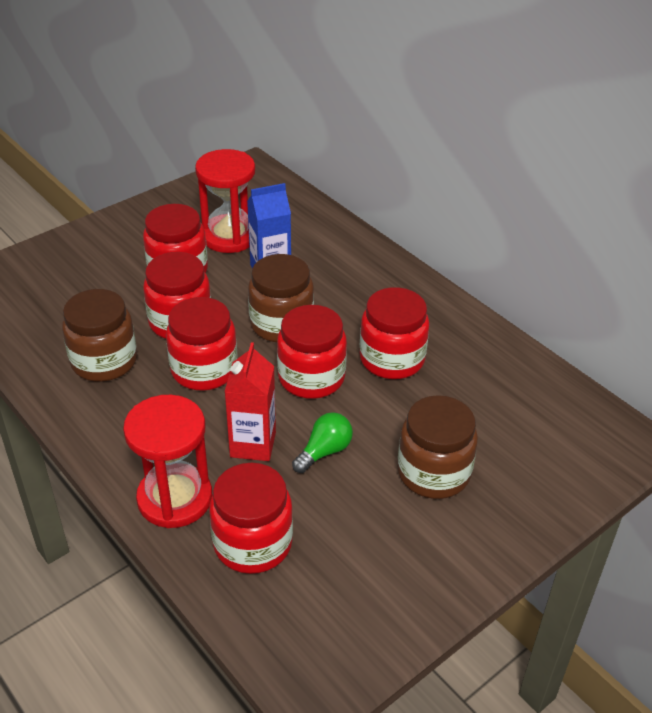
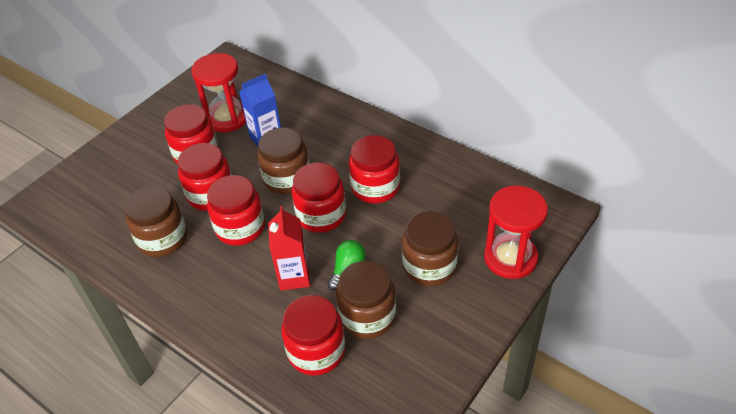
camera: 10 degrees left, 5 degrees up
(175, 498) = (249, 332): red hourglass -> red hourglass (510, 258)
(333, 516) = (367, 316): none -> brown jar

